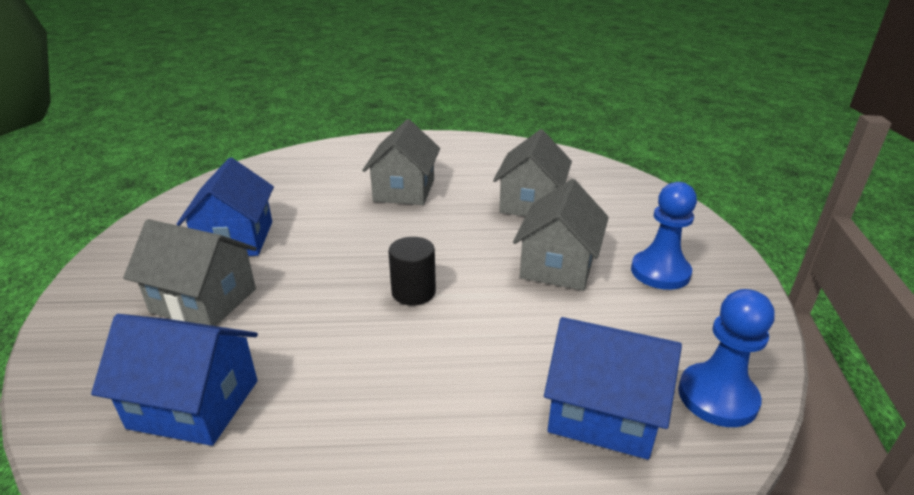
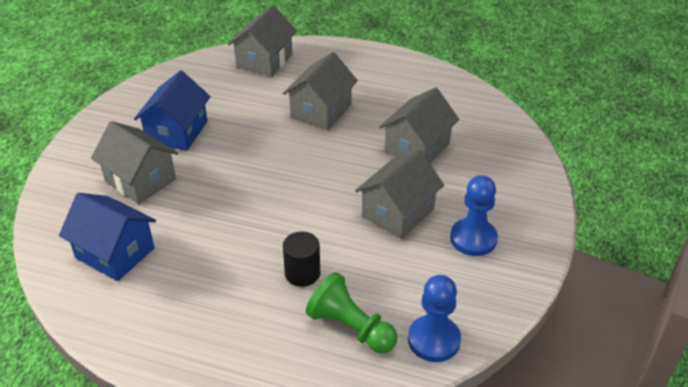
camera: 20 degrees right, 10 degrees up
(315, 160) = (264, 61): none -> grey house
(413, 292) = (279, 209): black cylinder -> black cylinder (302, 273)
(602, 412) = (351, 327): blue house -> green pawn

